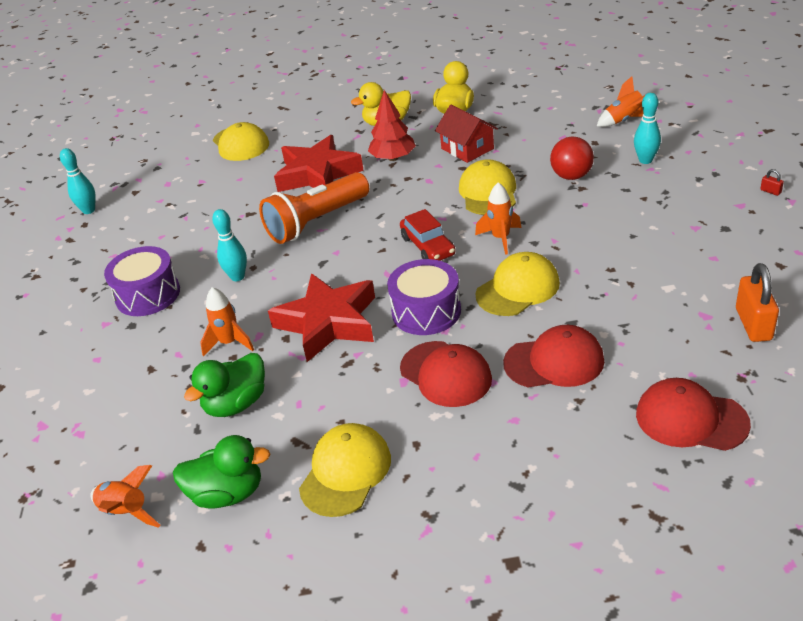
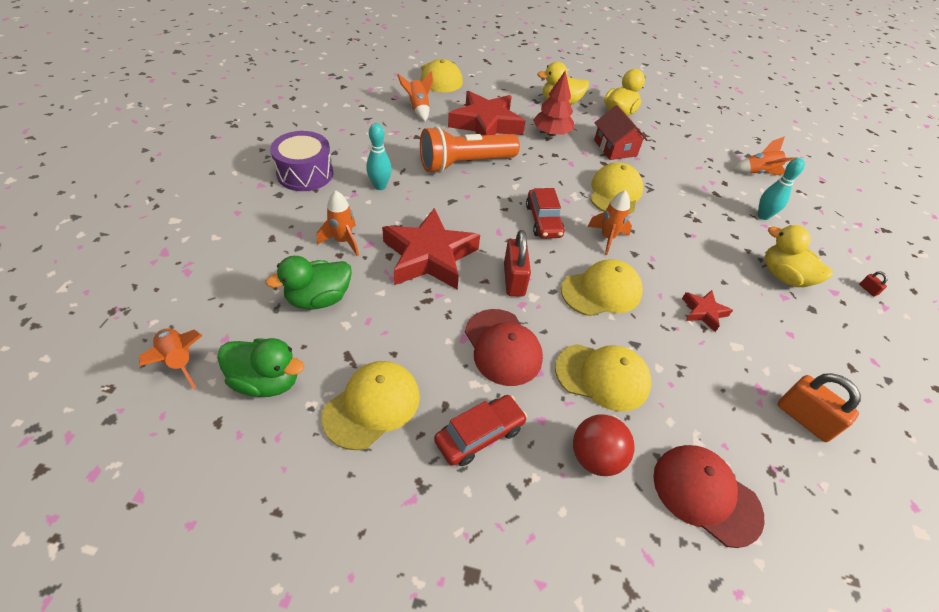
camera: 10 degrees right, 10 degrees up
(89, 210) = (302, 88): turquoise bowling pin -> none
(234, 185) = (418, 109): none -> orange rocket
(426, 311) = (514, 280): purple drum -> red padlock
(462, 455) = (479, 435): none -> red car
(554, 362) = (602, 376): red cap -> yellow cap
(571, 176) = (692, 205): red ball -> red ball (595, 457)
(624, 270) = (703, 312): none -> red star
(688, 209) = (784, 276): none -> yellow duck
(753, 324) = (804, 418): orange padlock -> orange padlock turned 60 degrees counterclockwise

